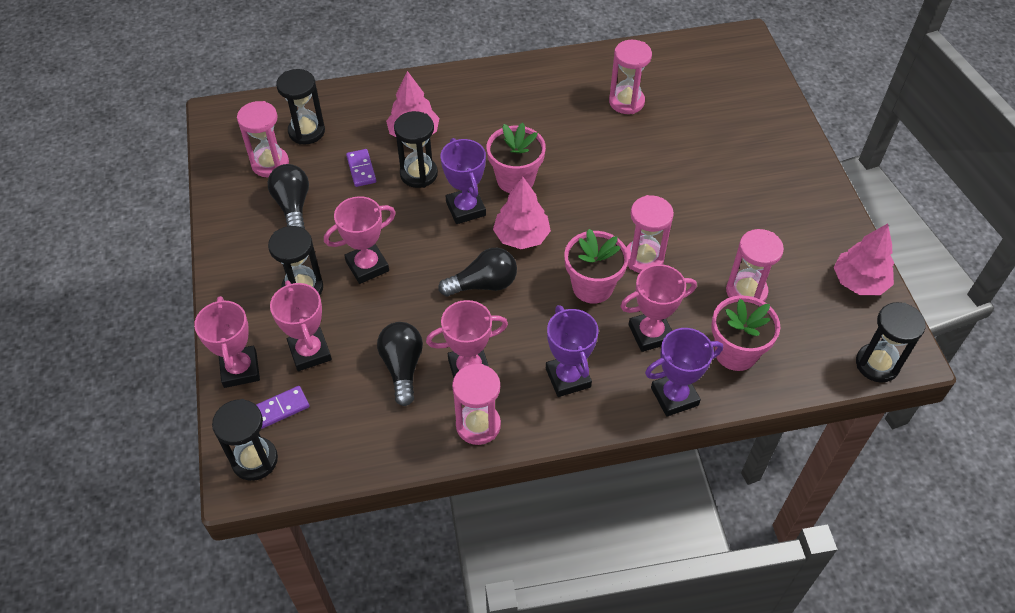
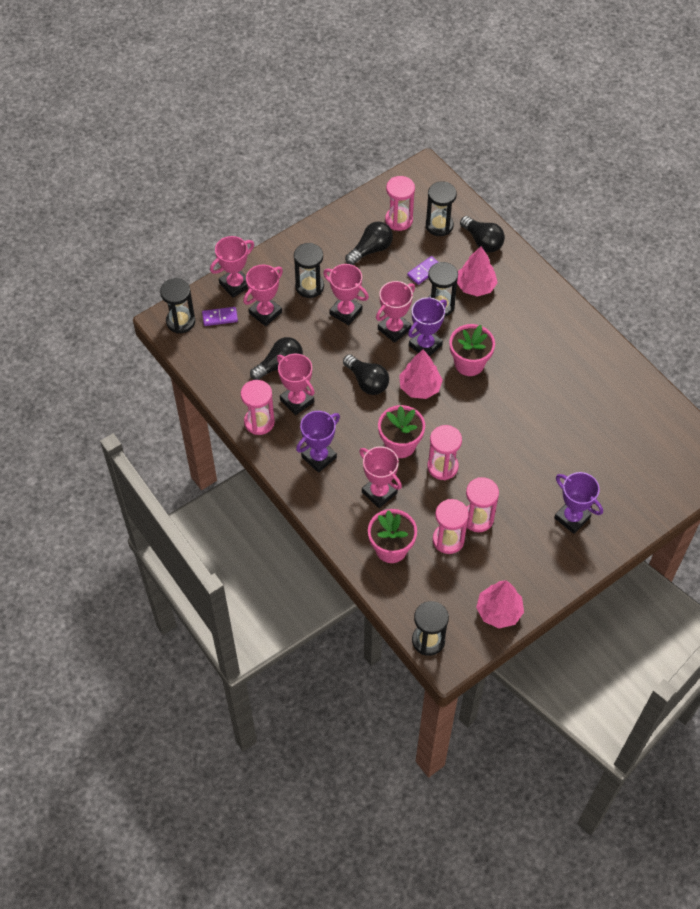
camera: 65 degrees right, 5 degrees up
(281, 408) = (220, 317): purple domino -> purple domino turned 45 degrees counterclockwise
(357, 104) = (482, 241): none -> black light bulb
(424, 229) = (394, 329): none -> pink trophy
(626, 102) = (591, 404): pink hourglass -> pink hourglass (478, 518)
(674, 396) = (336, 523): purple trophy -> purple trophy (572, 518)

